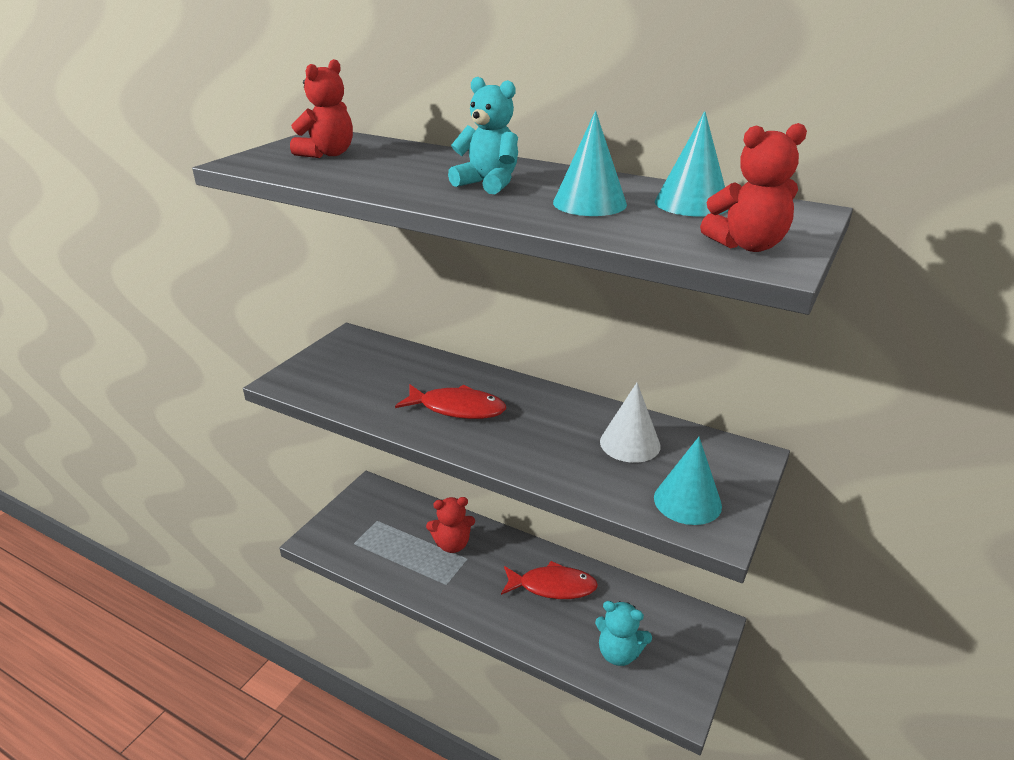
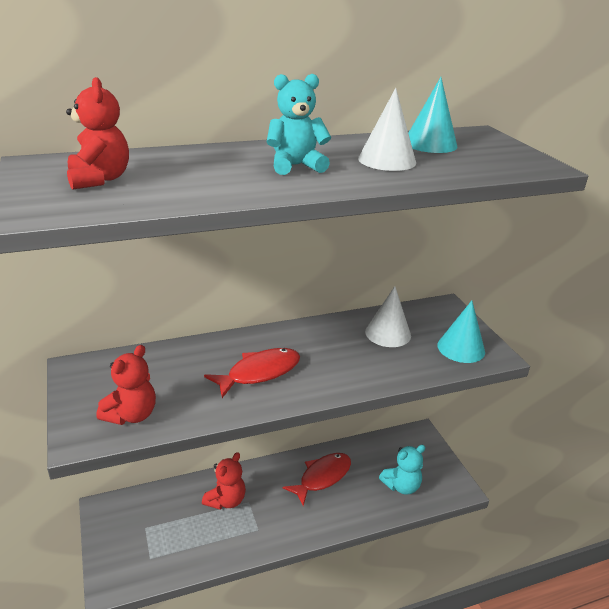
camera: 50 degrees left, 0 degrees up
(589, 203) = (387, 160): turquoise cone -> white cone
(747, 245) = (513, 160): red teddy bear -> red teddy bear (131, 415)

